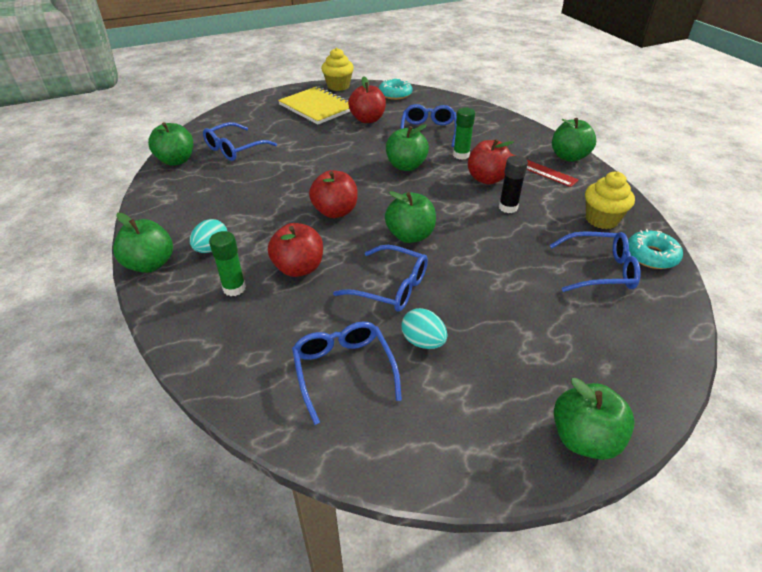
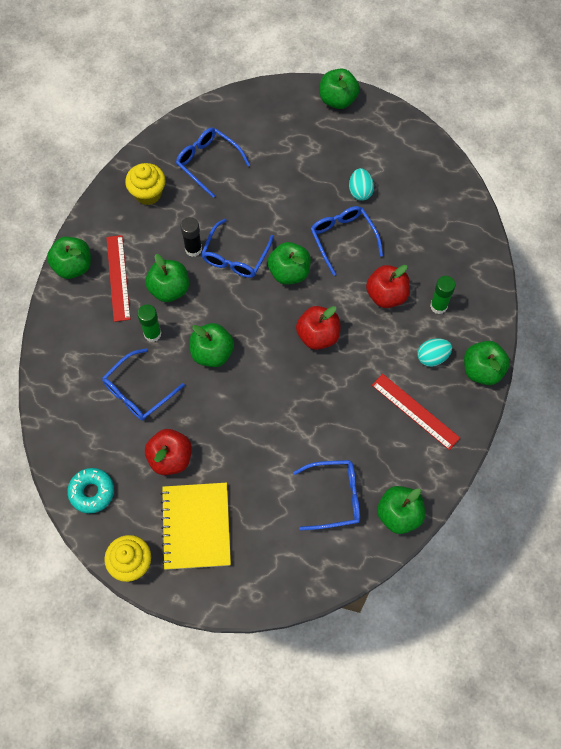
camera: 140 degrees left, 25 degrees up
(203, 211) = (415, 411): none -> red ruler
(344, 371) = (416, 203): blue glasses -> blue glasses (235, 256)
(487, 179) = (169, 289): red apple -> green apple
(651, 256) = (163, 149): turquoise donut -> none

